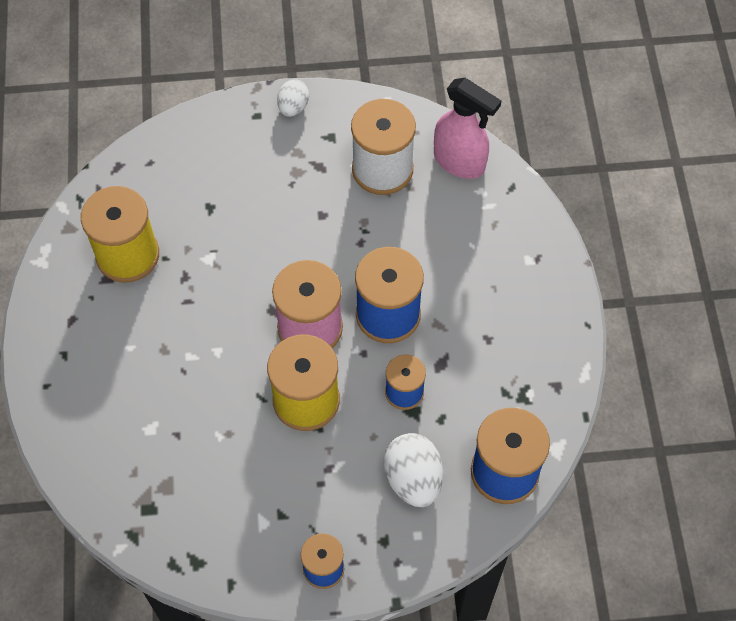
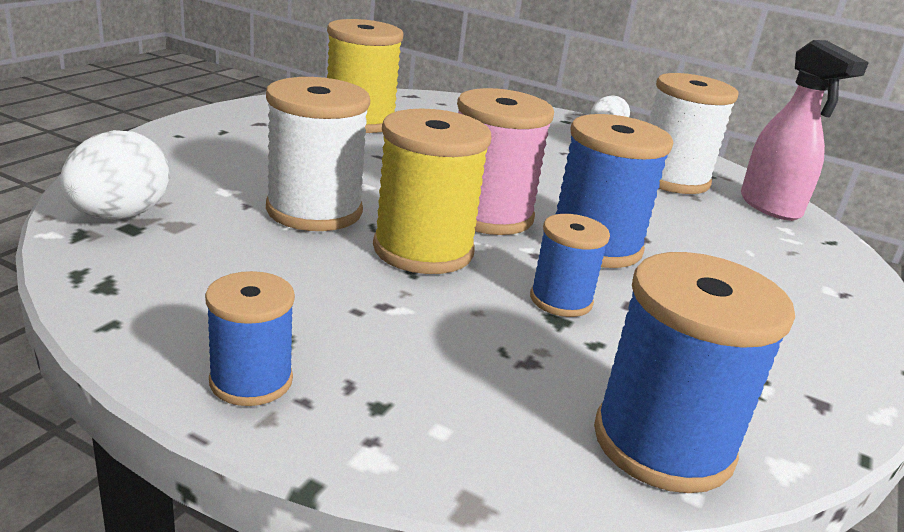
camera: 30 degrees right, 35 degrees down
(217, 408) = (314, 211): none -> white spool
(413, 479) = (495, 372): white egg -> white egg (120, 216)

